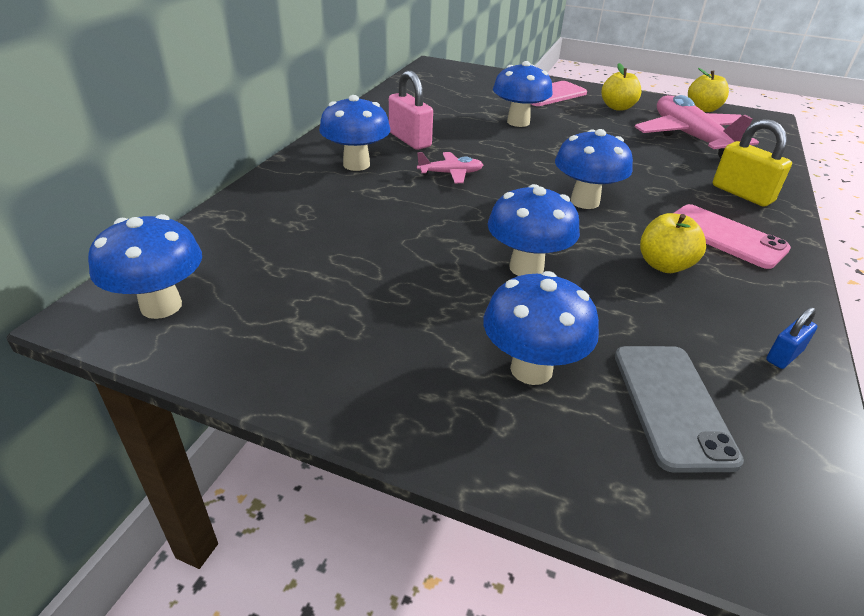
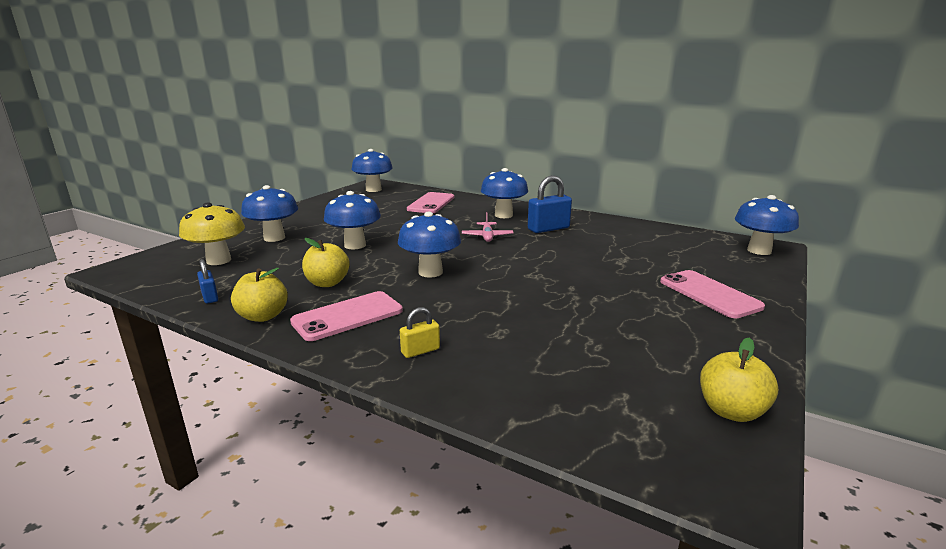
camera: 100 degrees right, 15 degrees down
(289, 223) = (431, 203): none -> pink phone
(410, 140) = (548, 229): pink padlock -> blue padlock
(518, 122) = (603, 267): blue mushroom -> blue mushroom (759, 251)
(617, 107) = (687, 330): yellow apple -> yellow apple (263, 316)
(672, 405) = (218, 260): grey phone -> yellow mushroom
(690, 137) = (588, 361): pink plane -> none
(742, 194) = (420, 351): yellow padlock -> yellow padlock, size x0.55

